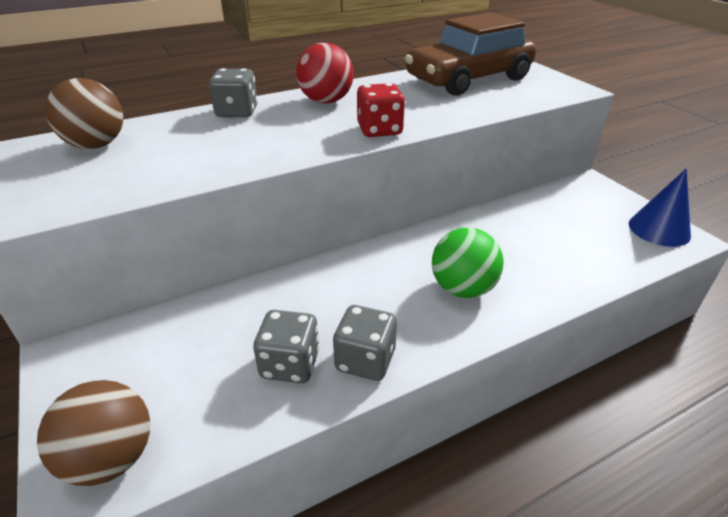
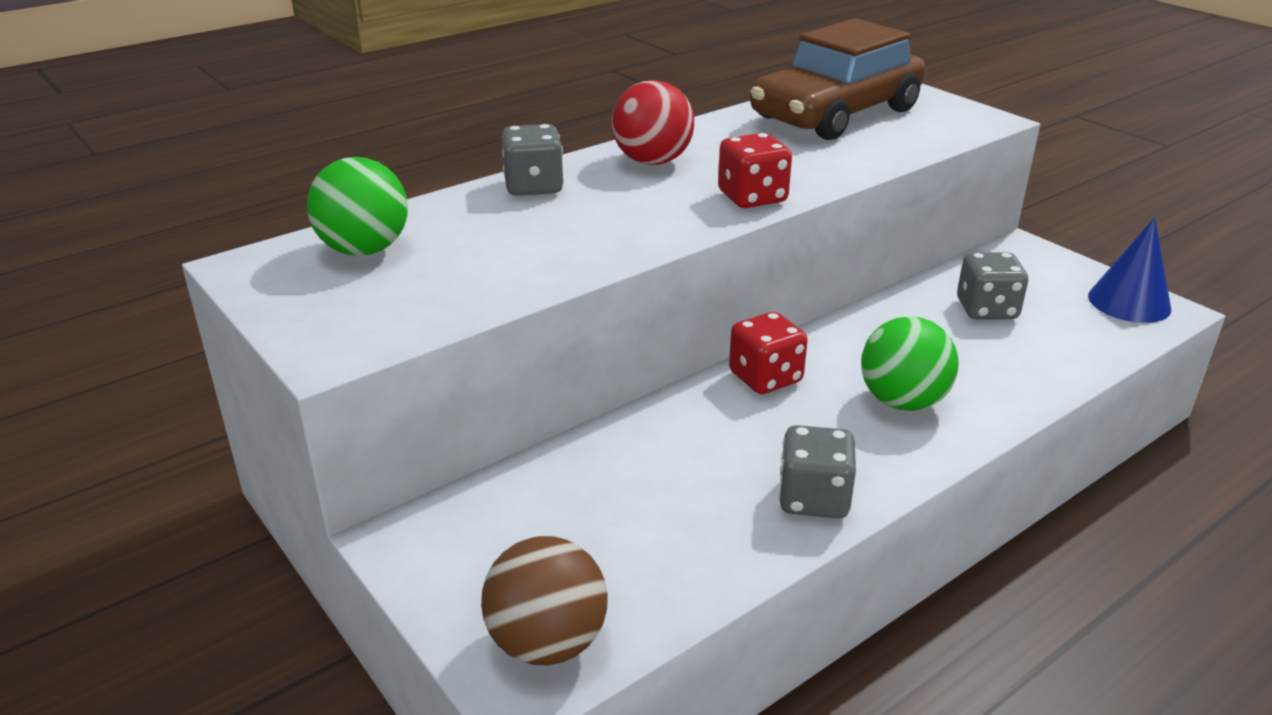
camera: 10 degrees left, 5 degrees down
(96, 145) = (364, 250): brown ball -> green ball
(290, 364) = (719, 515): grey dice -> grey dice (986, 309)
(371, 259) = (765, 378): none -> red dice

